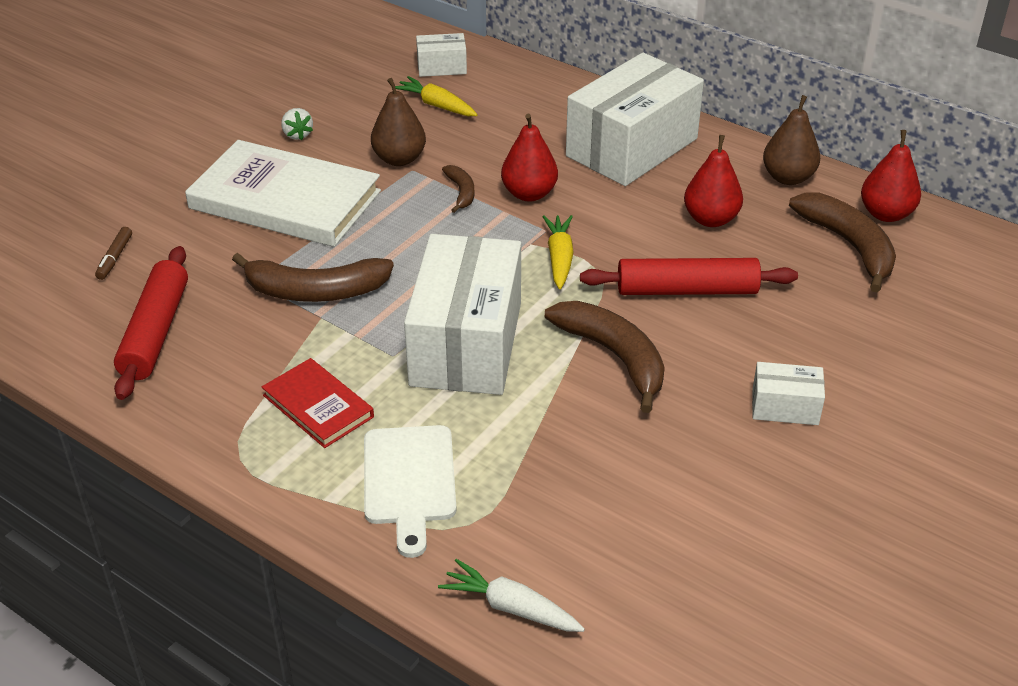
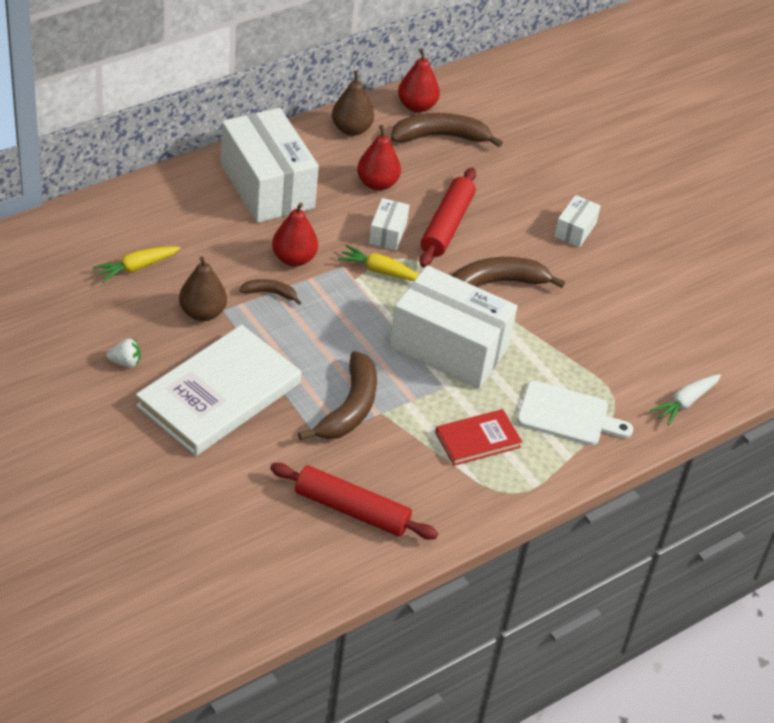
camera: 75 degrees left, 5 degrees up
(115, 258) = (240, 516): brown marker -> none
(442, 67) = (77, 245): white box -> white box (388, 233)

